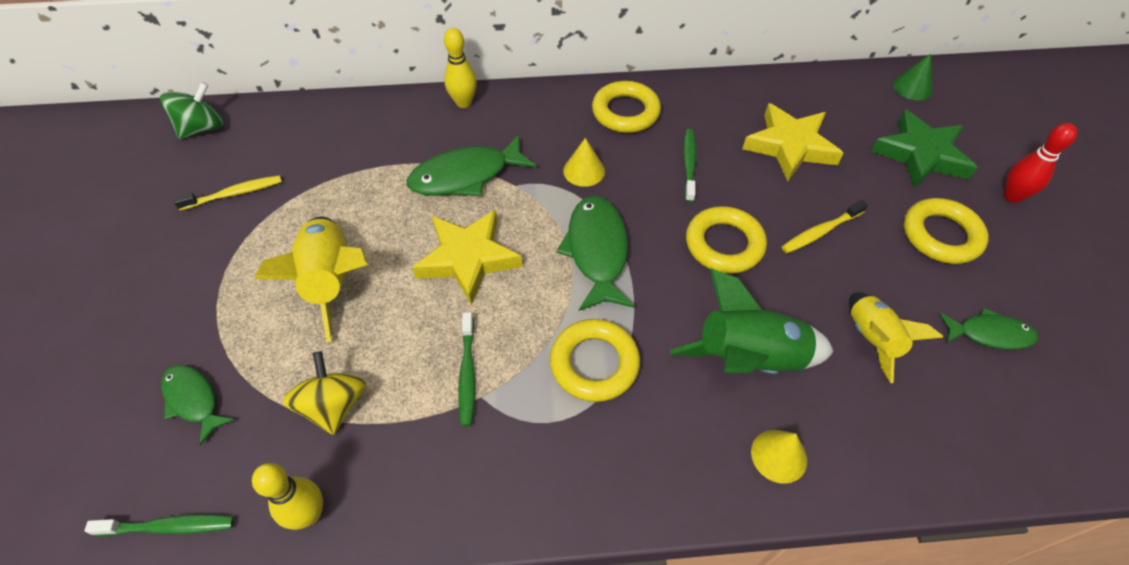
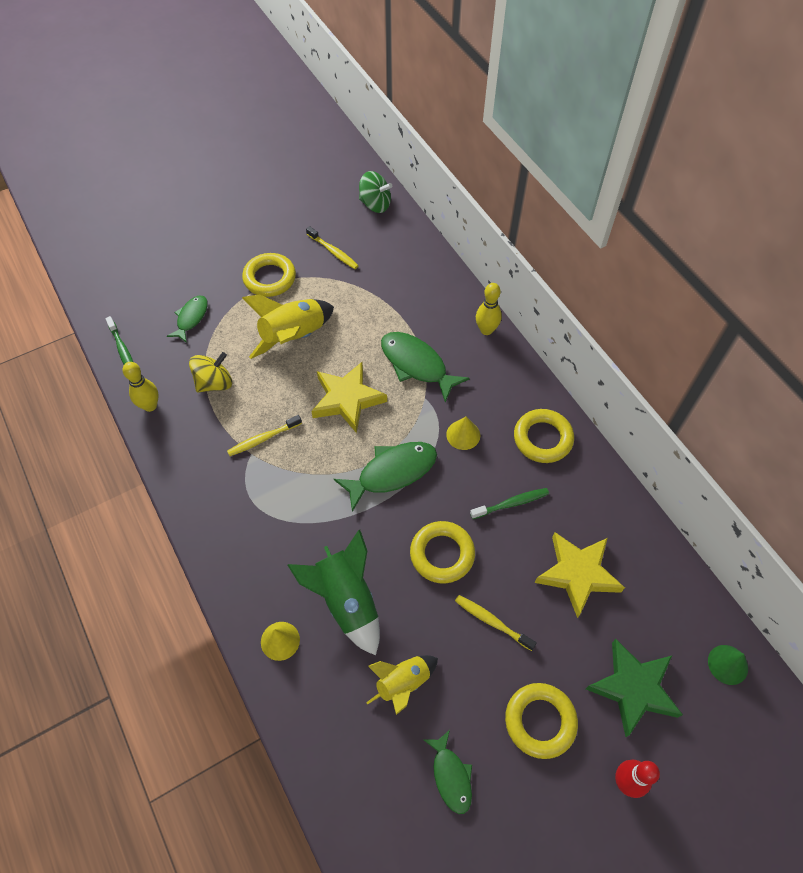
camera: 65 degrees right, 5 degrees up
(467, 373) = (263, 439): green toothbrush -> yellow toothbrush
(594, 363) = (301, 506): yellow ring -> yellow ring (270, 278)

